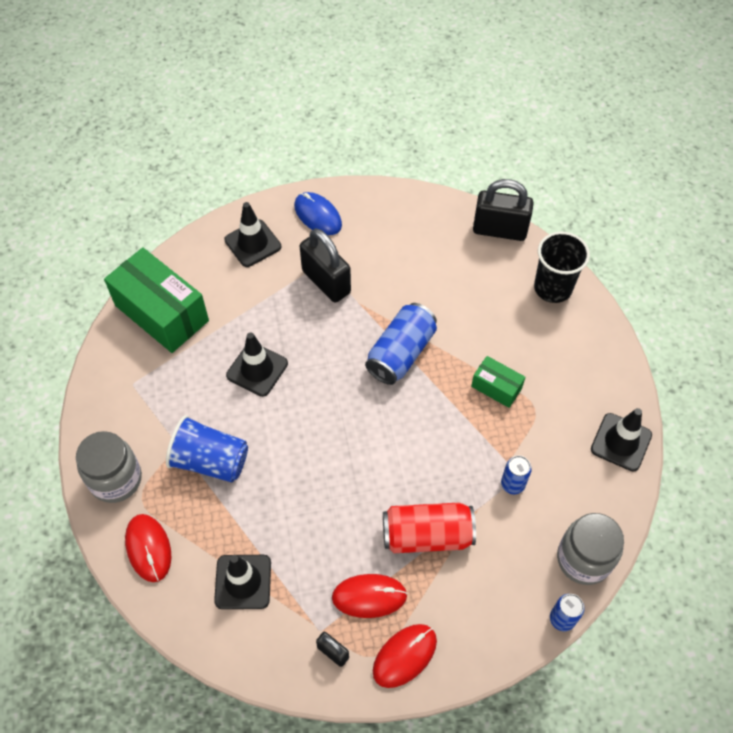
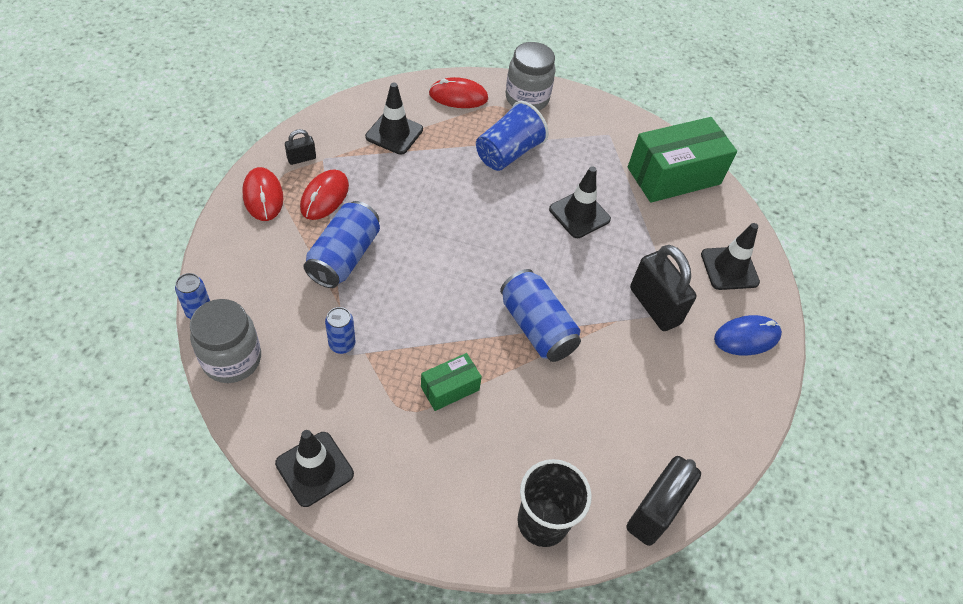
camera: 110 degrees right, 5 degrees down
(326, 282) = (654, 306): black padlock -> black padlock turned 75 degrees clockwise
(427, 535) = (344, 257): red can -> blue can

